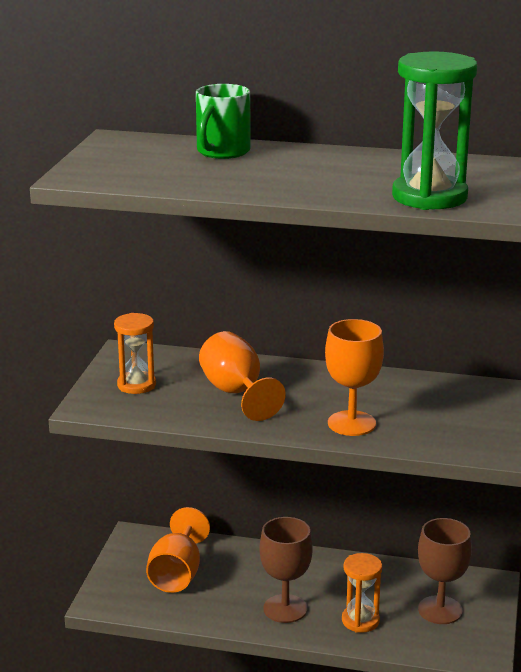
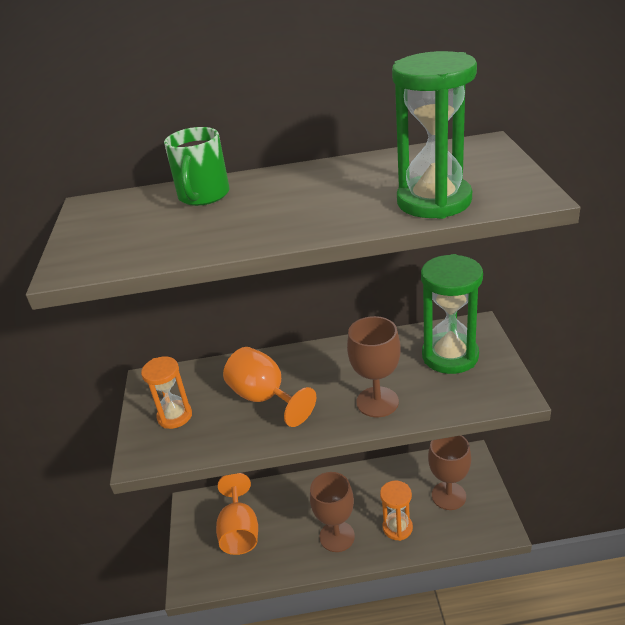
camera: 15 degrees left, 10 degrees up
(351, 423) = (377, 402): orange goblet -> brown goblet
(459, 407) = (450, 356): none -> green hourglass

